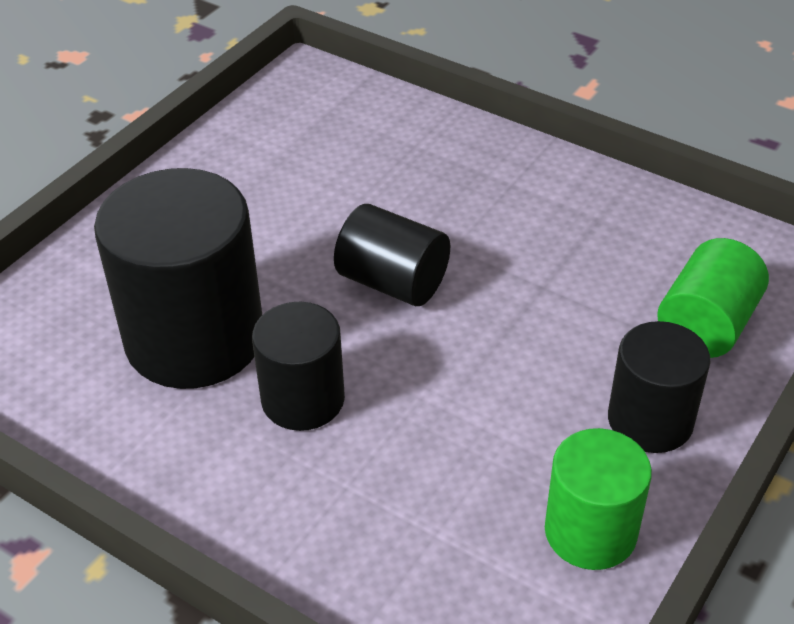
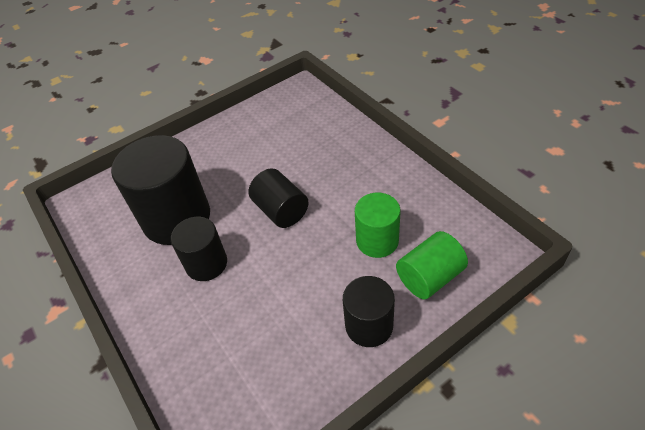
camera: 25 degrees right, 5 degrees up
(590, 531) = (303, 381): green cylinder -> green cylinder (377, 240)

